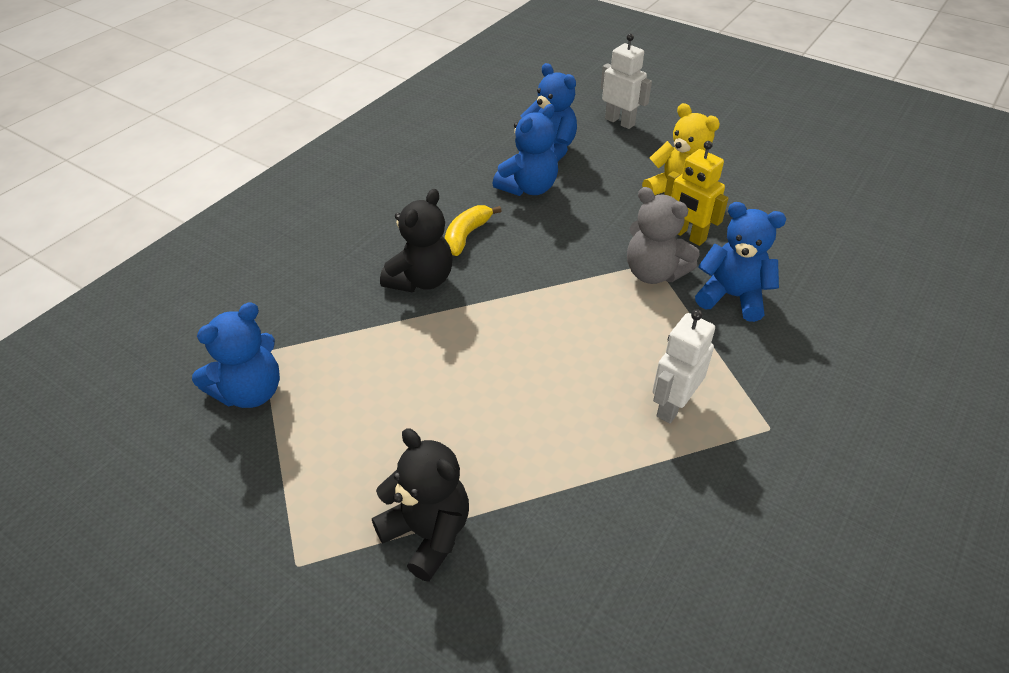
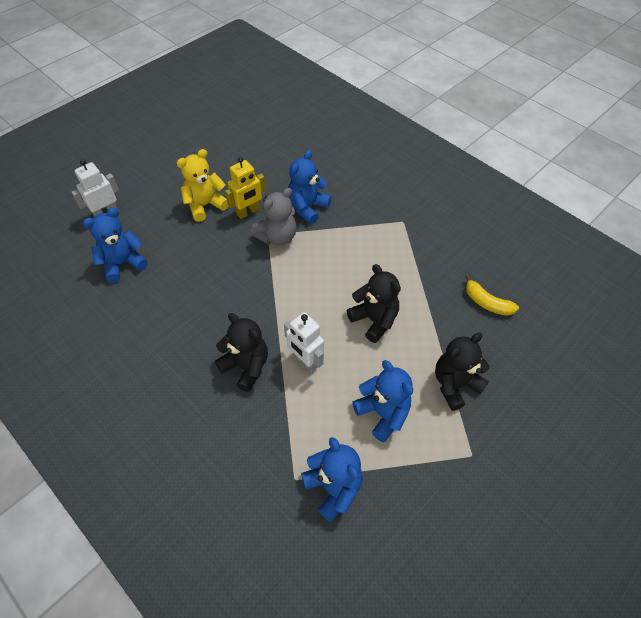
camera: 80 degrees left, 10 degrees up
(466, 236) = (206, 332): yellow banana -> yellow banana (486, 302)
(528, 188) = (164, 284): blue teddy bear -> blue teddy bear (382, 413)
(532, 408) = (374, 320): none -> black teddy bear
(672, 406) = (383, 256): white robot -> white robot (305, 361)

